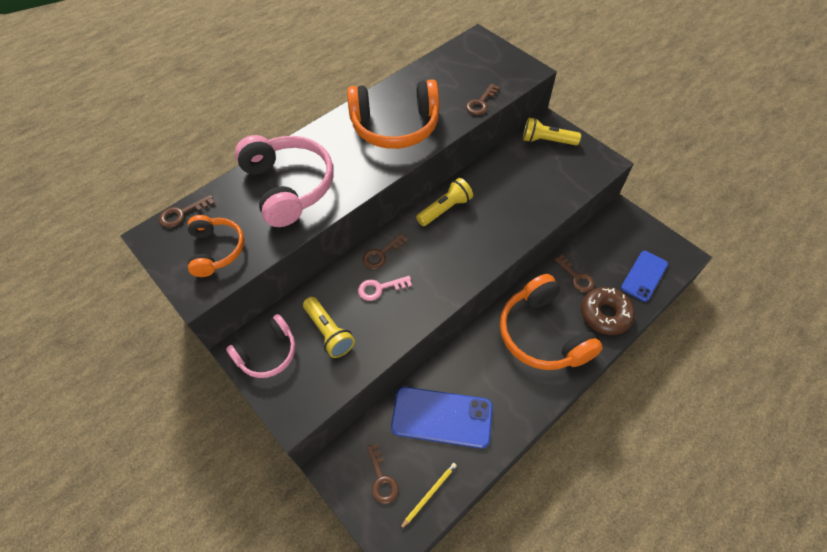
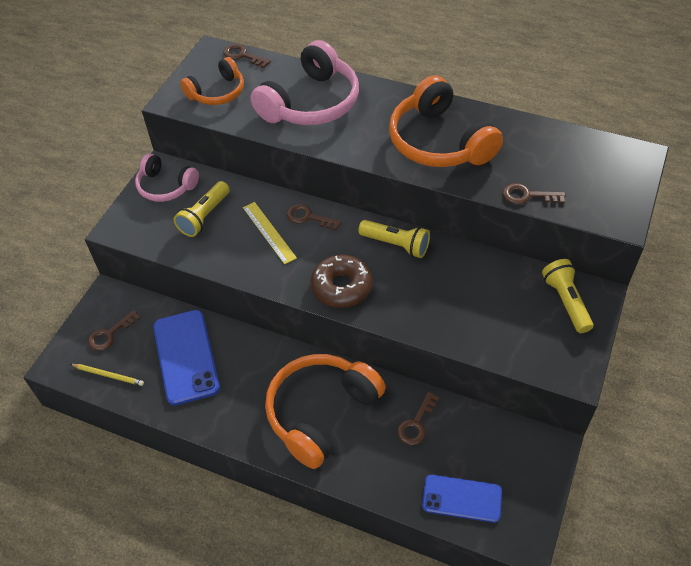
camera: 65 degrees right, 5 degrees down
(380, 288) = (269, 232): pink key -> yellow ruler
(605, 314) = (380, 469): brown donut -> brown donut (341, 287)

